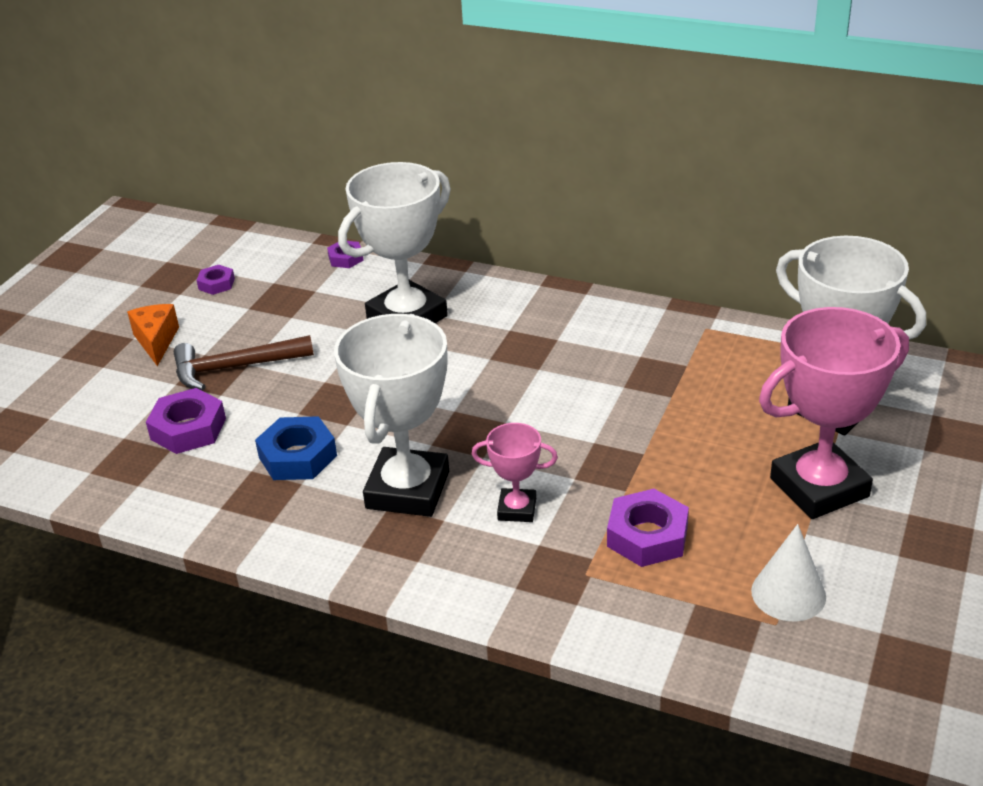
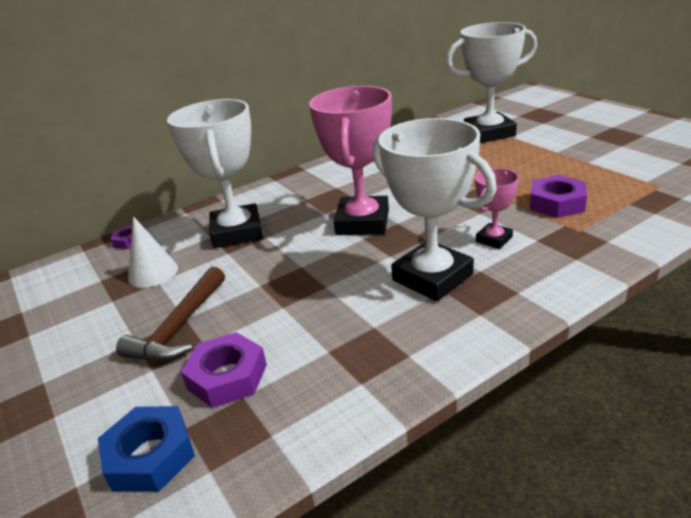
camera: 55 degrees left, 5 degrees down
(156, 341) = (72, 367): orange cheese -> none
(216, 284) = (52, 310): purple nut -> none
(297, 456) = (338, 320): blue nut -> blue nut (150, 456)
(788, 593) = (636, 177): white cone -> white cone (153, 273)
(819, 487) = (552, 150): pink trophy -> pink trophy (362, 222)

